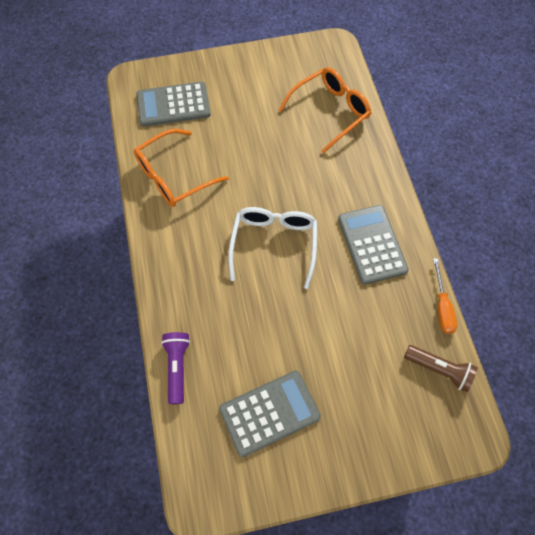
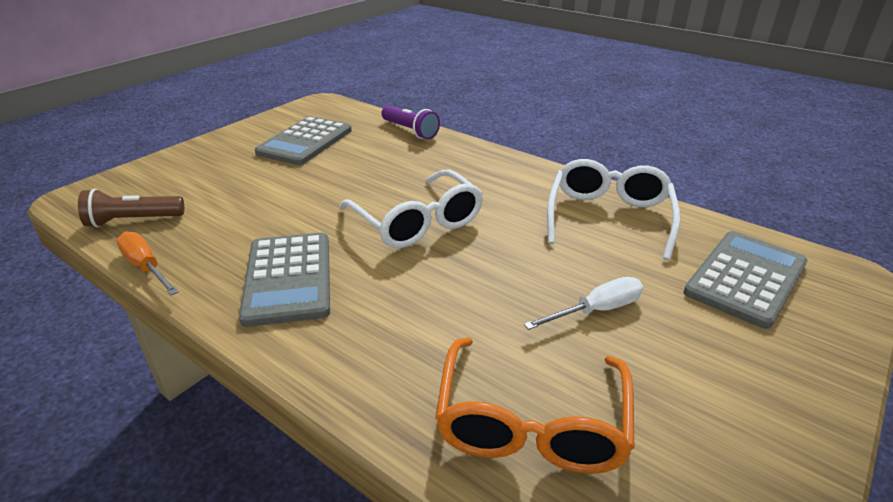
camera: 140 degrees right, 30 degrees down
(173, 176) = (609, 217): orange glasses -> white glasses
(255, 133) = (596, 310): none -> white screwdriver
(372, 244) = (288, 278): grey calculator -> grey calculator turned 45 degrees clockwise

